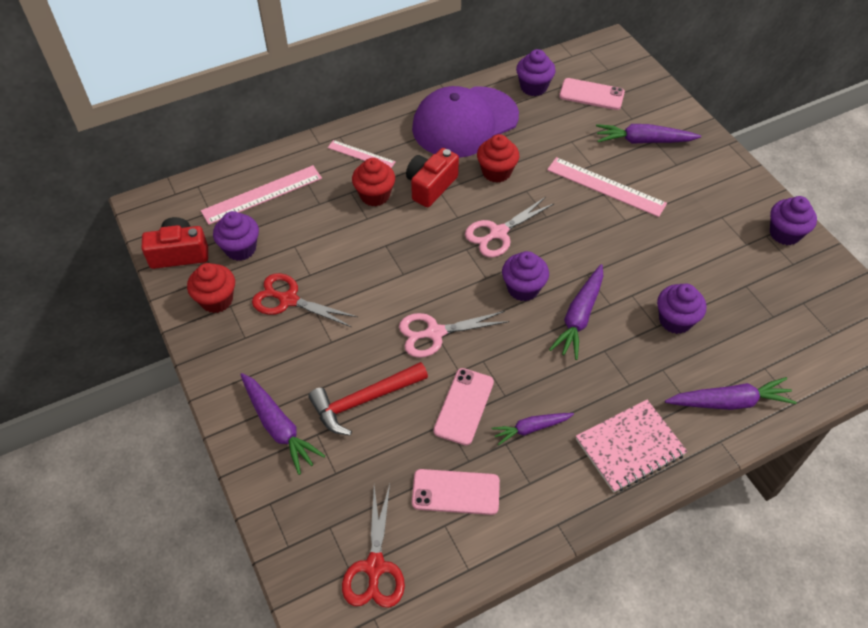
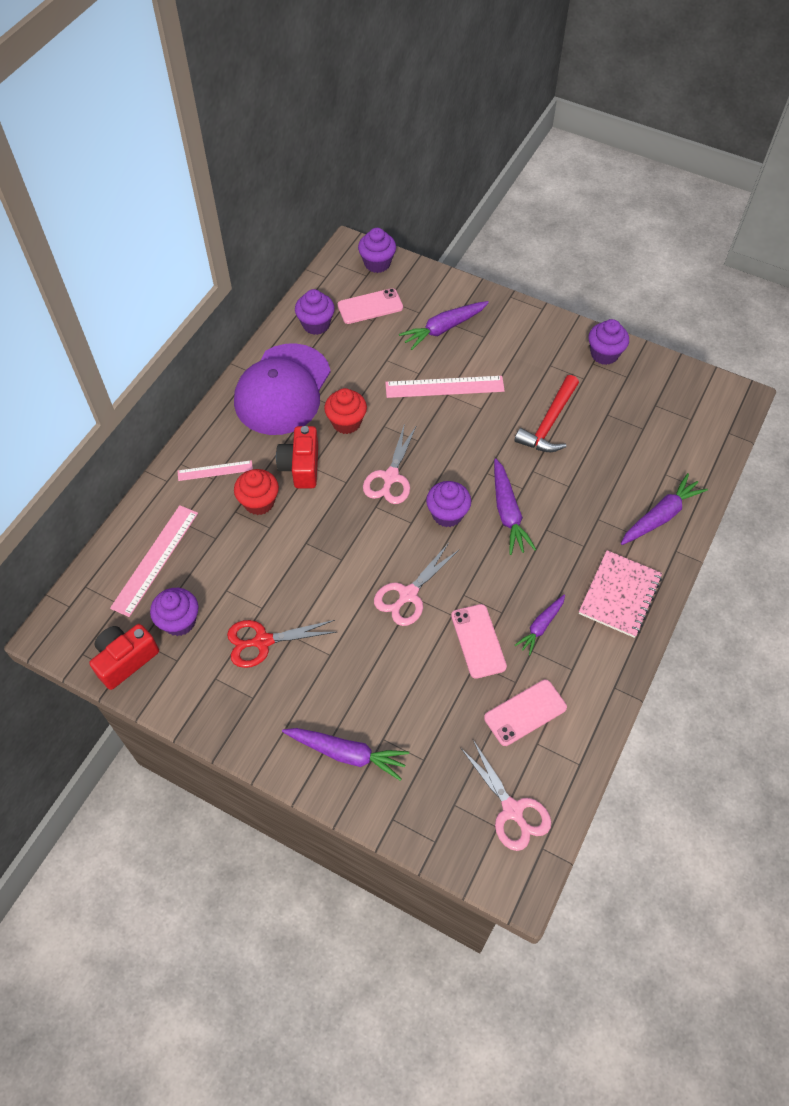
camera: 35 degrees left, 5 degrees up
(216, 300) = (198, 680): red cupcake -> none
(363, 401) = (397, 687): red hammer -> red hammer (549, 423)
(374, 567) = (512, 810): red scissors -> pink scissors
(675, 320) = (578, 473): purple cupcake -> purple cupcake (377, 263)

